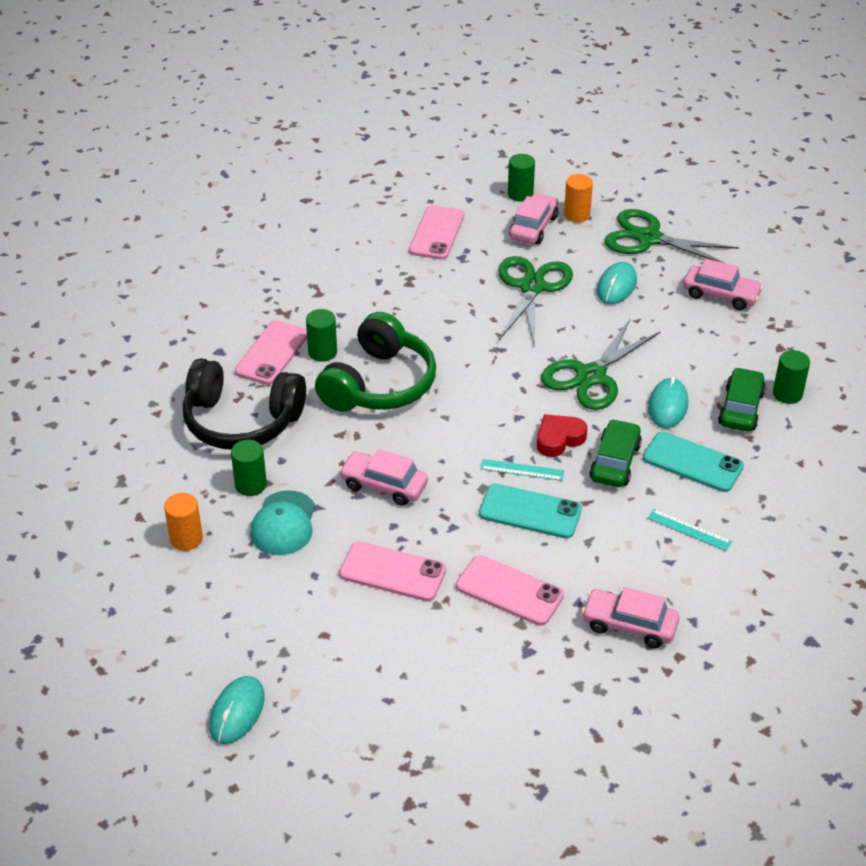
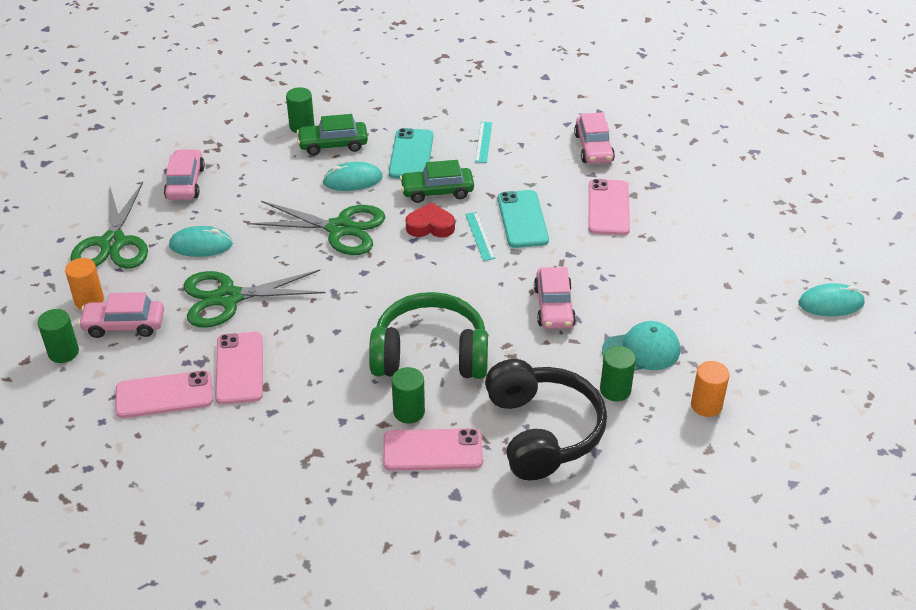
camera: 115 degrees left, 0 degrees up
(392, 572) = (639, 271): pink phone -> pink phone (239, 368)
(559, 439) = (430, 226): red heart -> red heart turned 150 degrees clockwise

